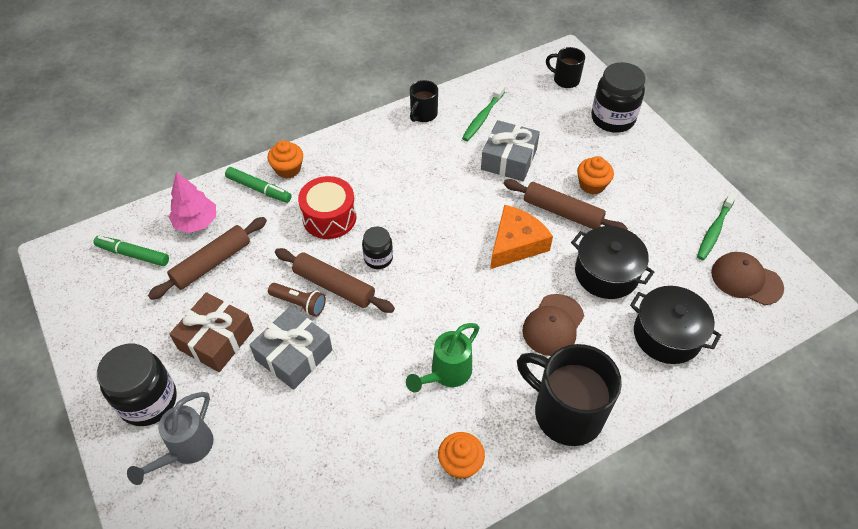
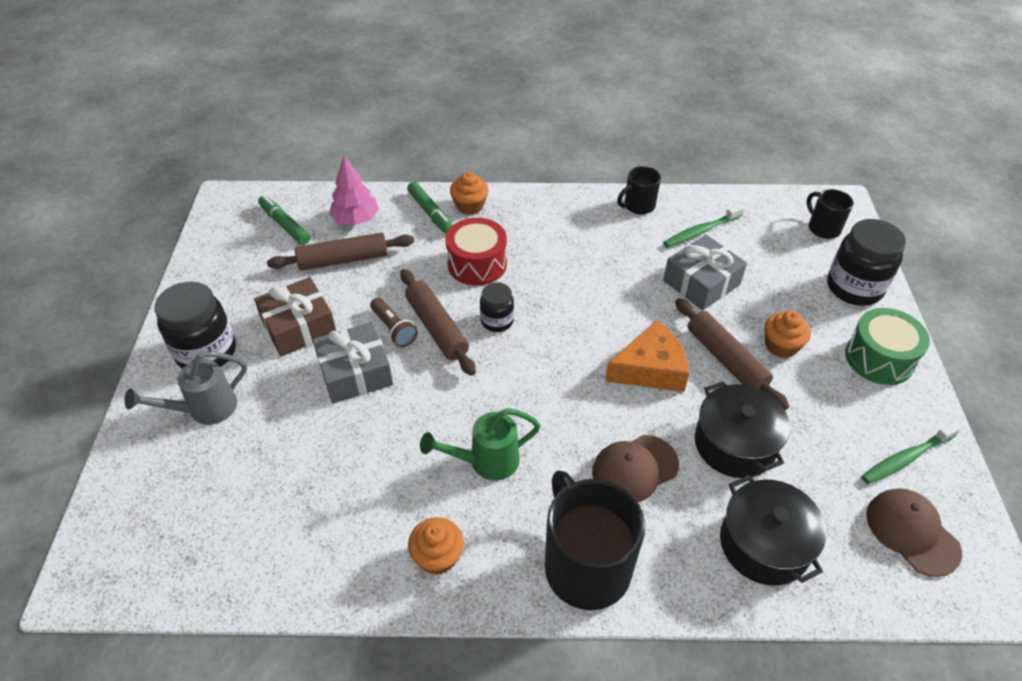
camera: 30 degrees right, 5 degrees down
(658, 166) = (879, 358): none -> green drum

